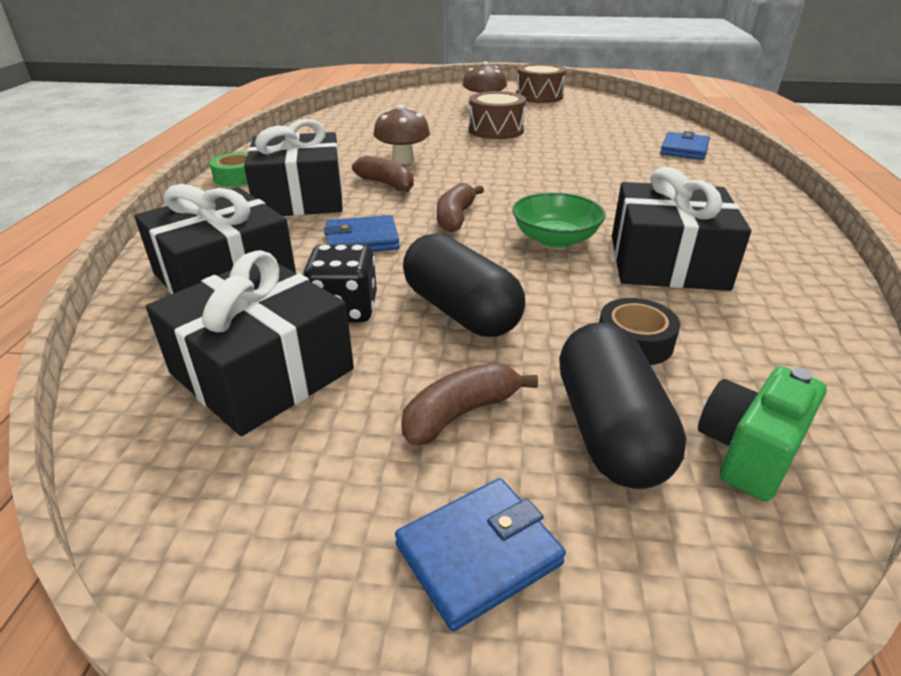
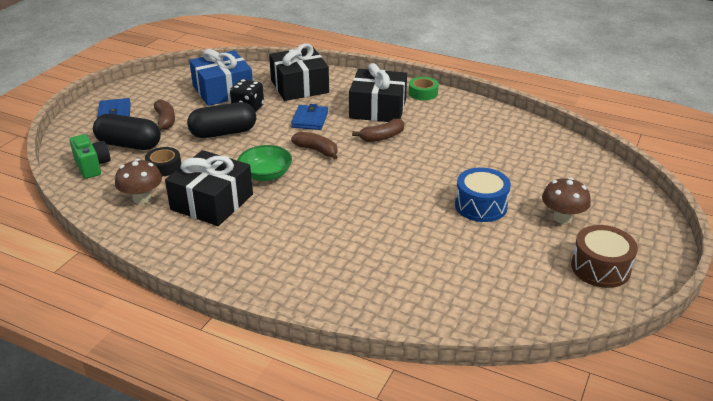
camera: 110 degrees right, 0 degrees up
(262, 371) = (223, 90): black gift -> blue gift
(403, 160) = (425, 149): brown mushroom -> brown mushroom (142, 198)
(496, 130) = (481, 206): brown drum -> blue drum
(684, 149) = (377, 297): blue wallet -> none

